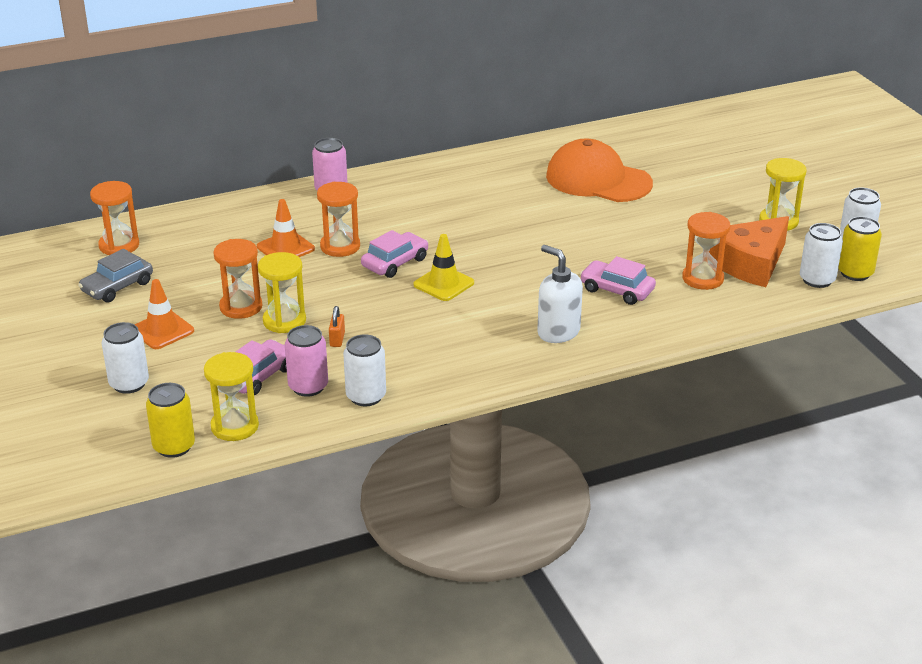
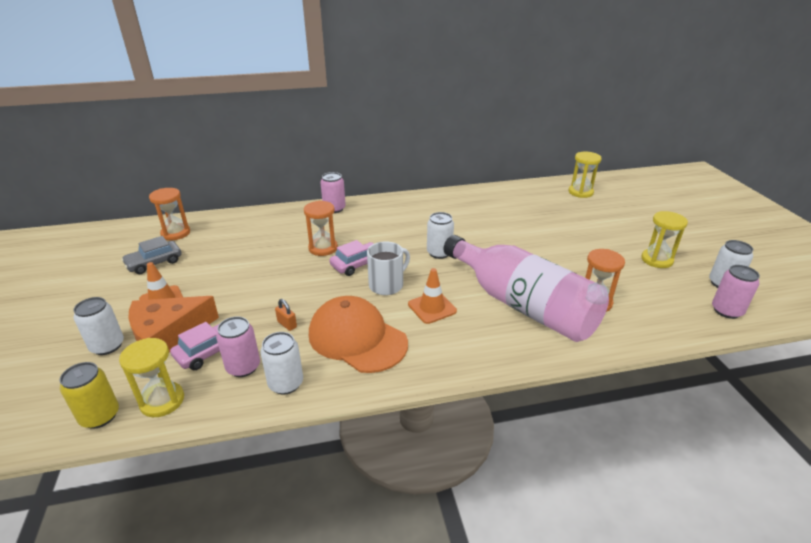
camera: 10 degrees right, 0 degrees up
(241, 307) = (230, 288): orange hourglass -> none
(284, 321) = (255, 303): yellow hourglass -> yellow hourglass (580, 192)
(285, 248) = (285, 245): orange traffic cone -> orange traffic cone (432, 308)
(337, 339) = (287, 324): orange padlock -> orange padlock turned 60 degrees counterclockwise
(443, 284) = (387, 285): yellow traffic cone -> white mug
(558, 332) = (467, 338): white soap dispenser -> none
(598, 180) = (520, 217): orange cap -> orange cap (357, 338)
(617, 290) = (522, 305): pink car -> pink bottle
(749, 263) = (634, 292): orange cheese -> orange cheese (168, 334)
(817, 280) = (693, 313): white can -> white can (439, 253)
(855, 273) = (726, 311): yellow can -> pink can

